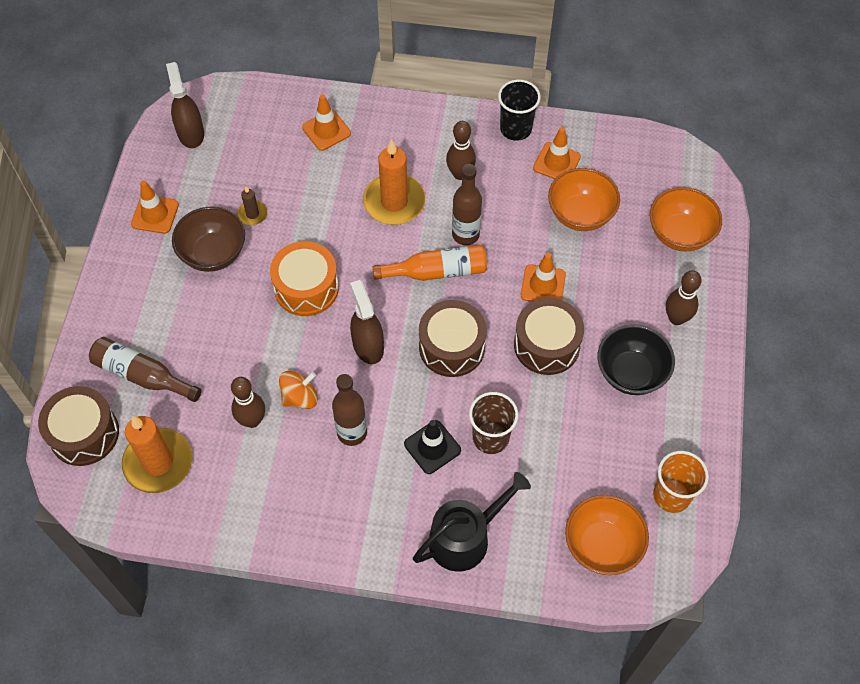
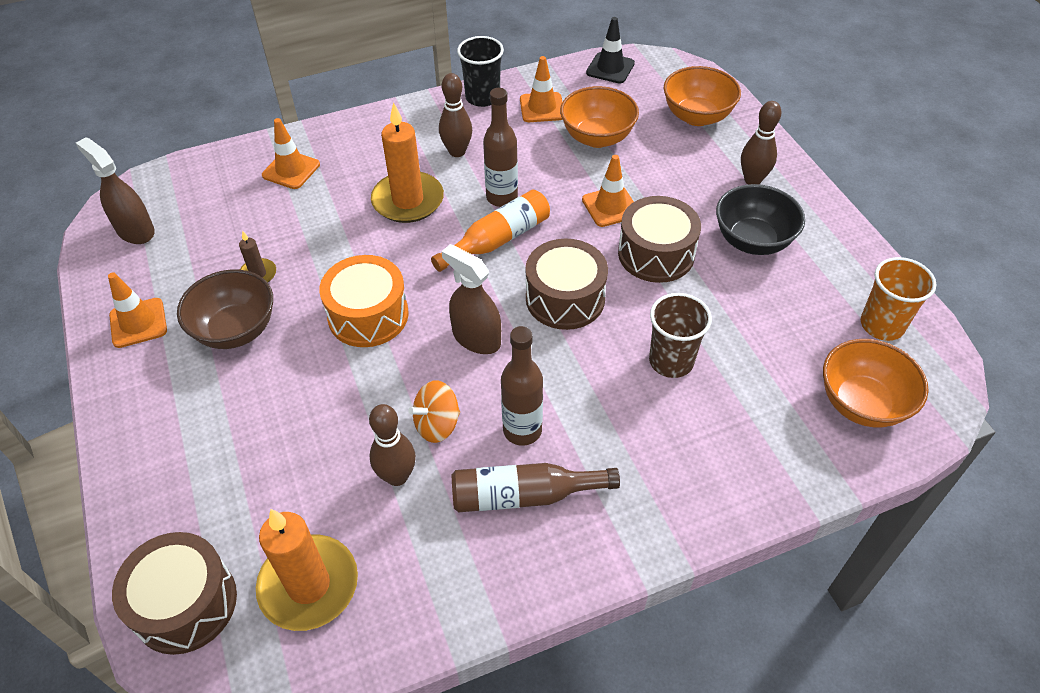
camera: 30 degrees left, 10 degrees down
(142, 375) = (225, 496): brown bottle -> brown bottle (524, 495)
(300, 397) = (437, 424): orange spinning top -> orange spinning top turned 150 degrees counterclockwise
(432, 447) = (619, 400): black traffic cone -> black traffic cone (610, 68)
(465, 537) = (725, 470): black watering can -> none

